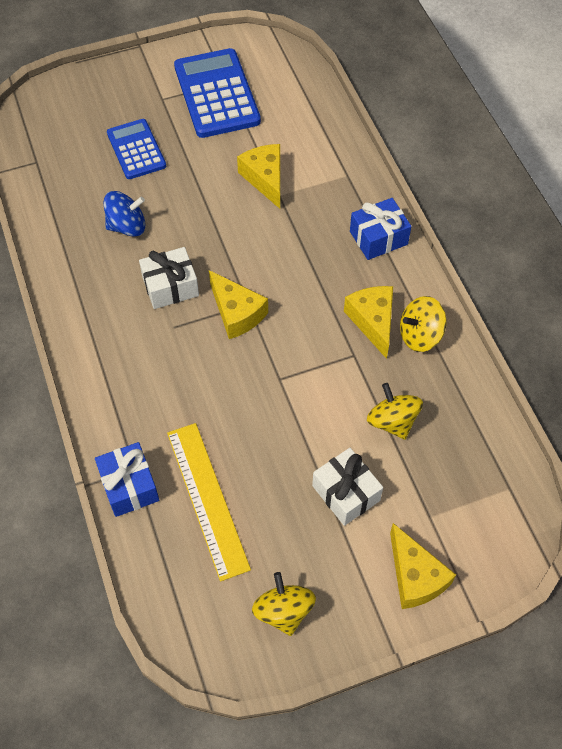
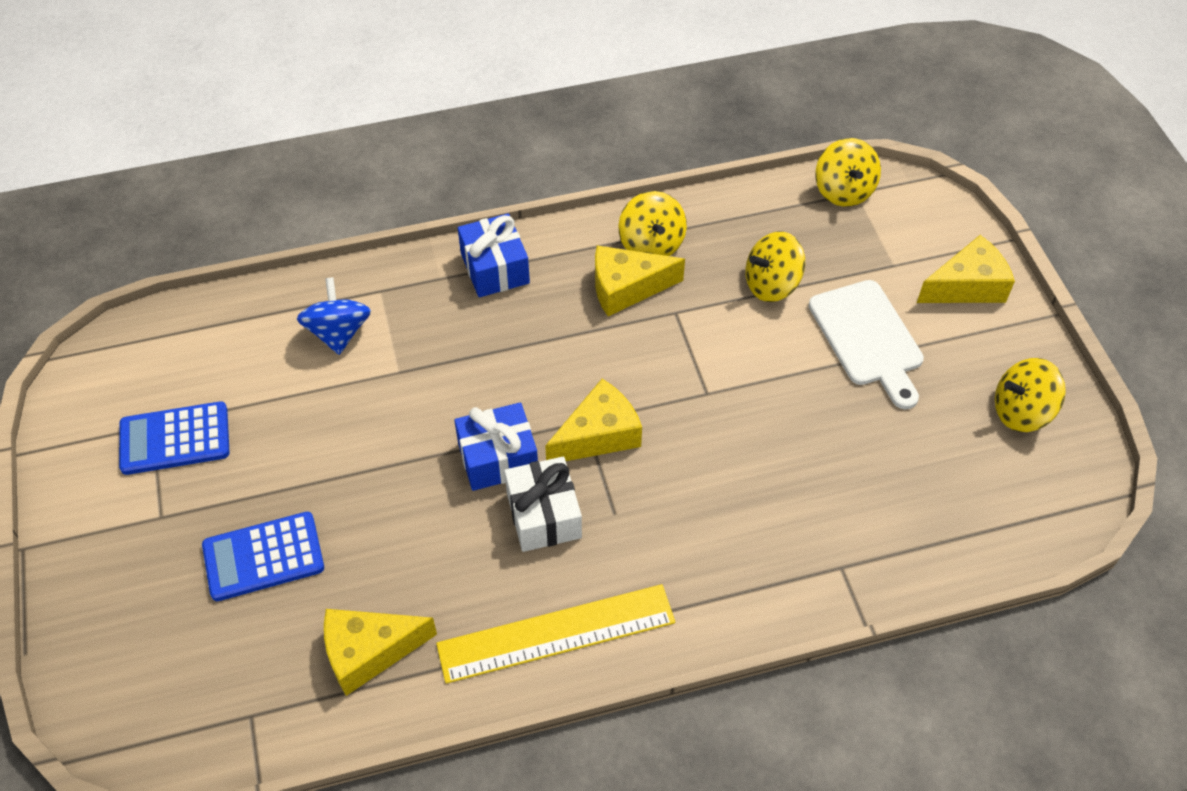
camera: 85 degrees left, 5 degrees down
(127, 226) = (420, 572): blue spinning top -> blue spinning top (338, 332)
(129, 486) = (867, 574): blue gift -> blue gift (498, 458)
(207, 499) = (882, 483): yellow ruler -> yellow ruler (556, 633)
(216, 94) = (175, 439): blue calculator -> blue calculator, size x0.62
(265, 179) = (365, 386): yellow cheese -> yellow cheese (369, 652)
(346, 493) = (868, 338): white gift -> white cutting board
(509, 478) = (843, 190): none -> yellow spinning top

